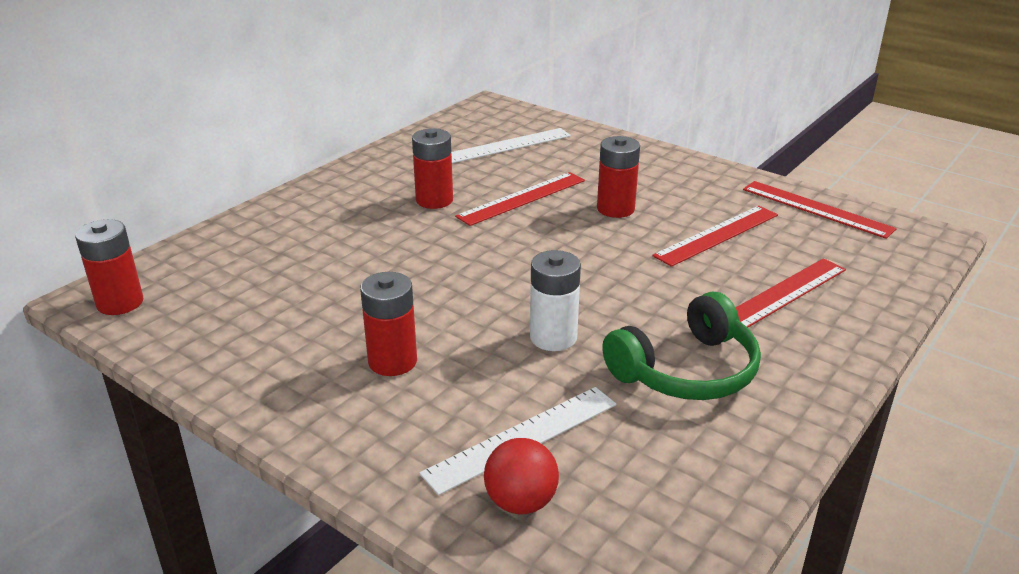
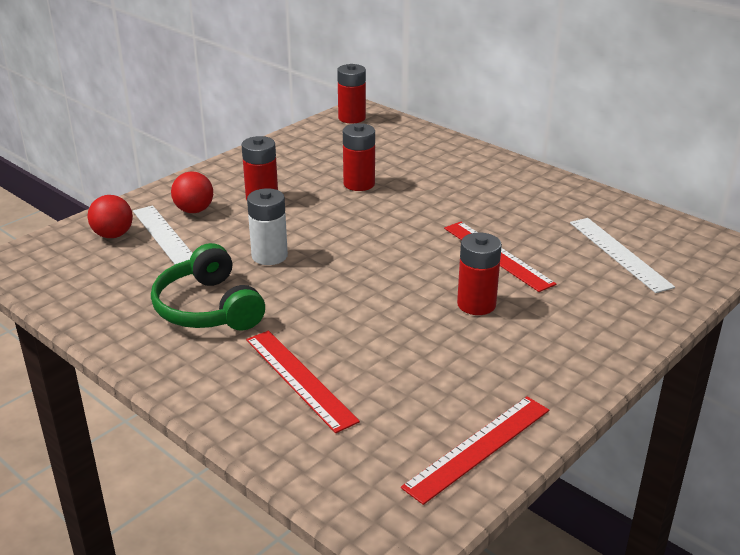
camera: 95 degrees right, 0 degrees up
(432, 423) = (194, 210): none -> red ball
(434, 200) = (491, 214): red battery -> red battery (359, 184)
(717, 235) = (418, 359): red ruler -> none

